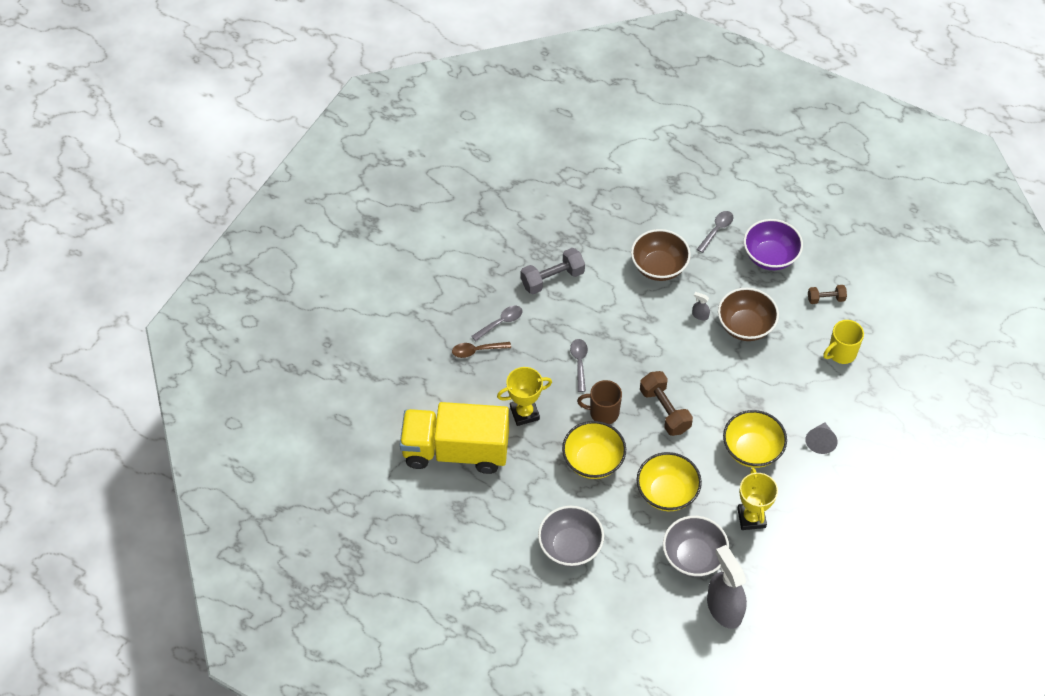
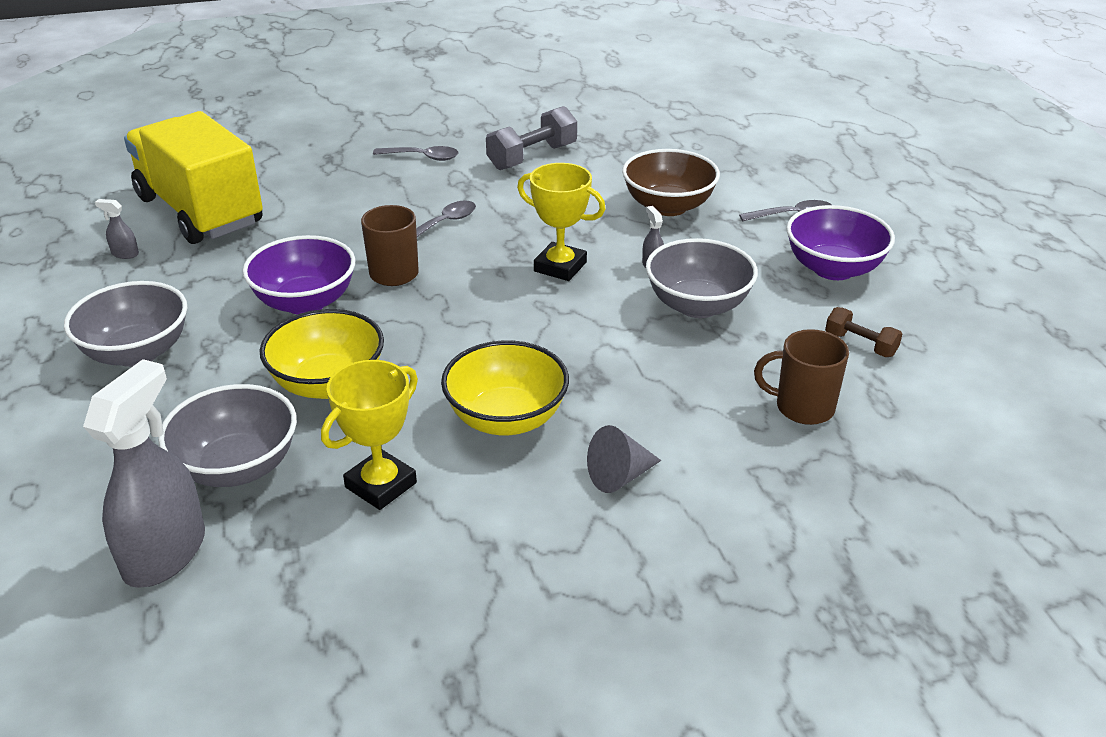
camera: 45 degrees right, 20 degrees down
(469, 505) = (125, 254): none -> grey spray bottle
(477, 351) = (362, 162): brown spoon -> none
(524, 413) = (315, 225): yellow trophy -> yellow trophy (560, 267)
(552, 279) = (532, 157): grey dumbbell -> grey dumbbell turned 60 degrees counterclockwise
(593, 461) = (305, 302): yellow bowl -> purple bowl
(664, 410) = (464, 313): brown dumbbell -> none
(745, 326) = (698, 305): brown bowl -> grey bowl
(841, 353) = (802, 407): yellow mug -> brown mug

